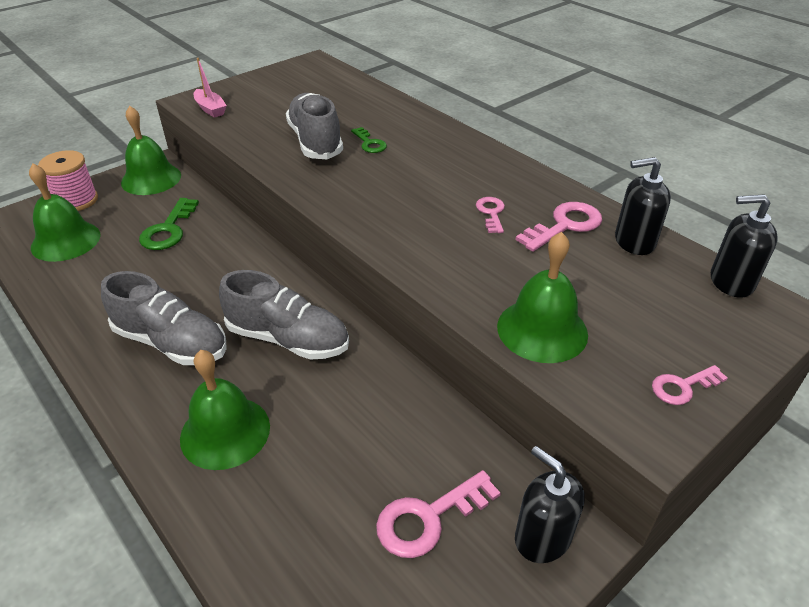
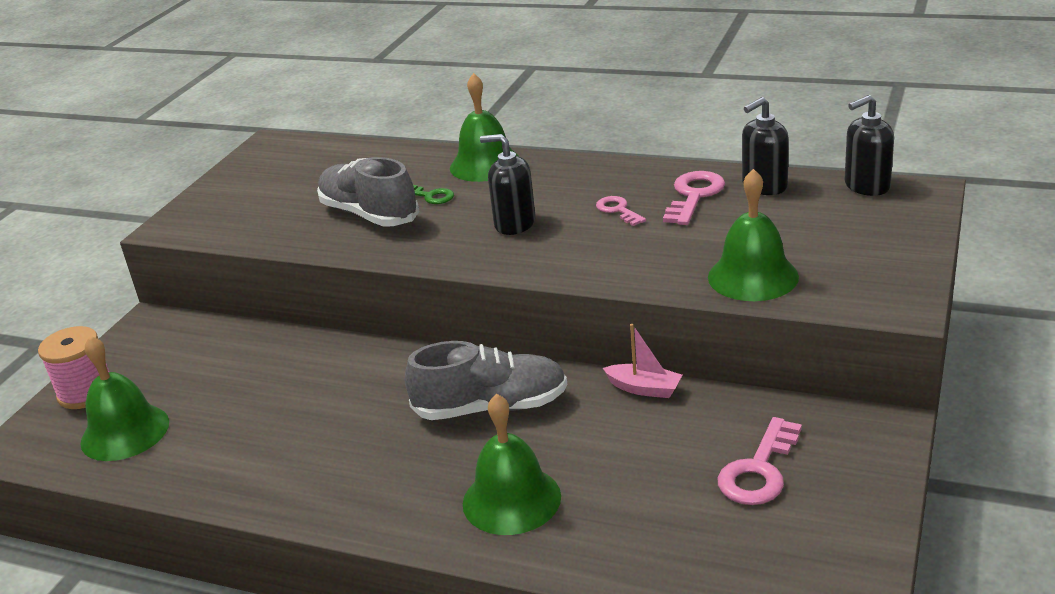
camera: 25 degrees left, 10 degrees down
(151, 179) = (158, 337): green bell -> green bell (485, 164)
(168, 230) = (243, 373): green key -> none
(171, 342) = (370, 461): grey shoe -> none
(210, 109) = (205, 227): pink boat -> pink boat (644, 388)
(542, 537) = (859, 439): black soap dispenser -> black soap dispenser (514, 224)
(682, 387) = (895, 269): pink key -> none

